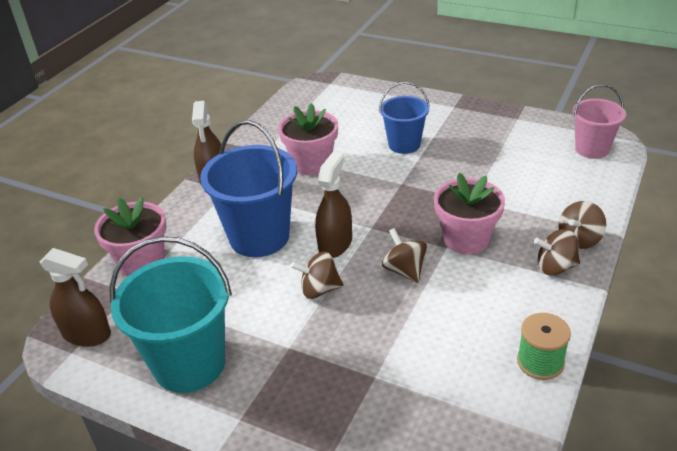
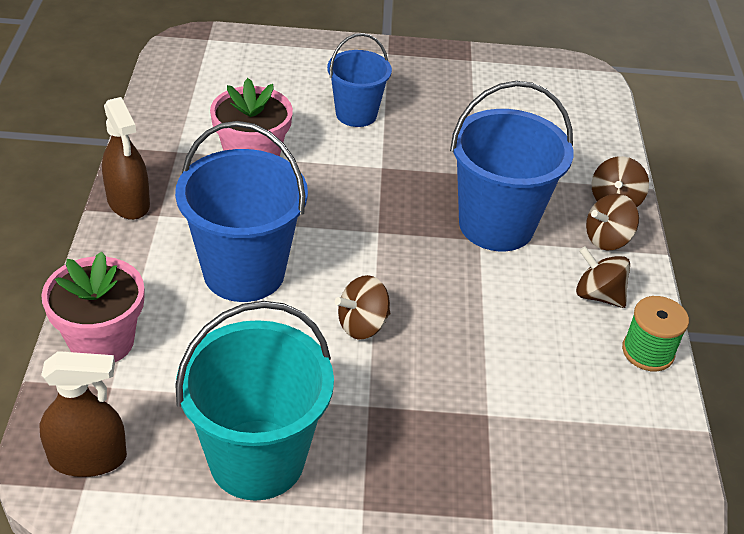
camera: 30 degrees left, 5 degrees up
(335, 243) = (347, 261): brown spray bottle -> none
(404, 270) = (448, 278): brown spinning top -> brown spinning top (598, 295)
(466, 239) = (496, 225): pink flower pot -> blue bucket
(592, 149) = (572, 88): pink bucket -> none

